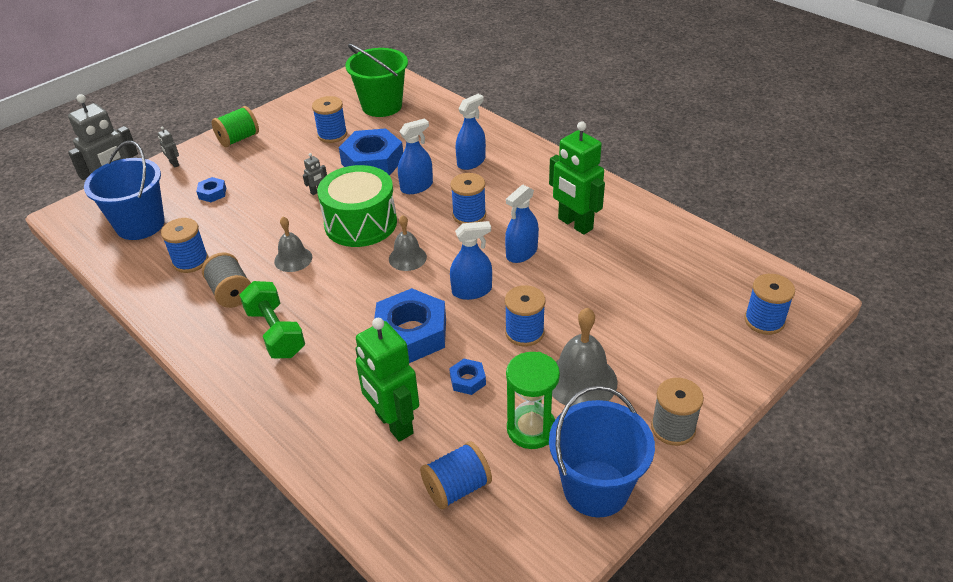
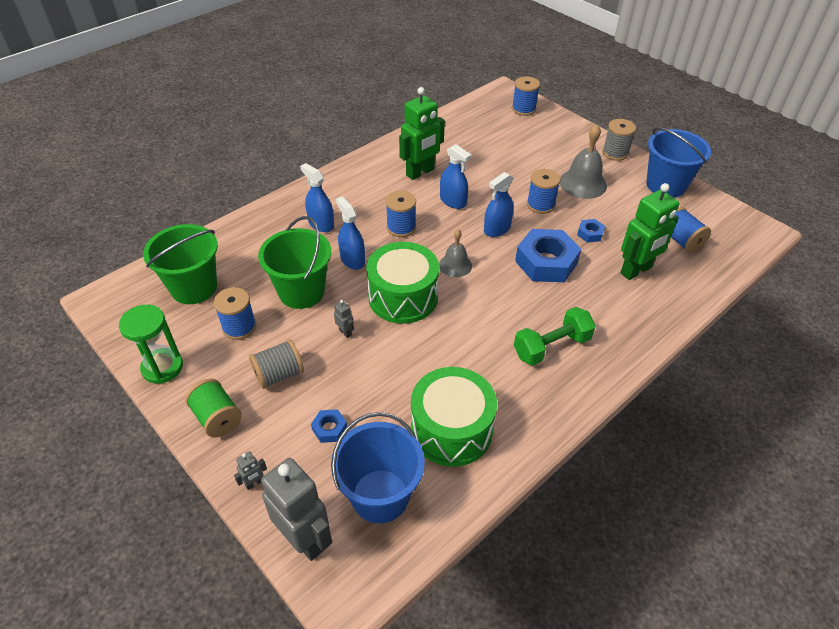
camera: 90 degrees left, 5 degrees up
(190, 261) = (451, 430): blue spool -> green drum
(231, 293) = (501, 387): grey spool -> grey spool (279, 374)
(293, 259) = (452, 343): grey bell -> none
(372, 161) = (301, 292): blue nut -> green bucket
(472, 291) = (497, 229): blue spray bottle -> blue spray bottle turned 120 degrees counterclockwise
(531, 429) = (627, 207): green hourglass -> green hourglass (162, 367)

